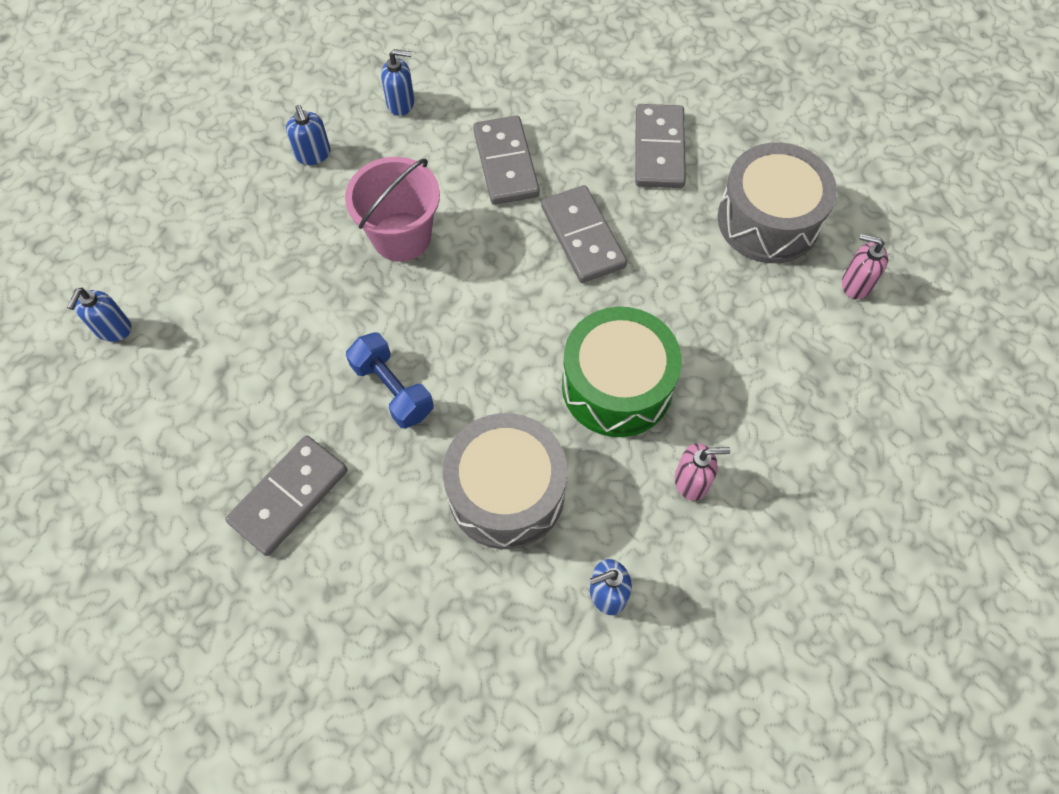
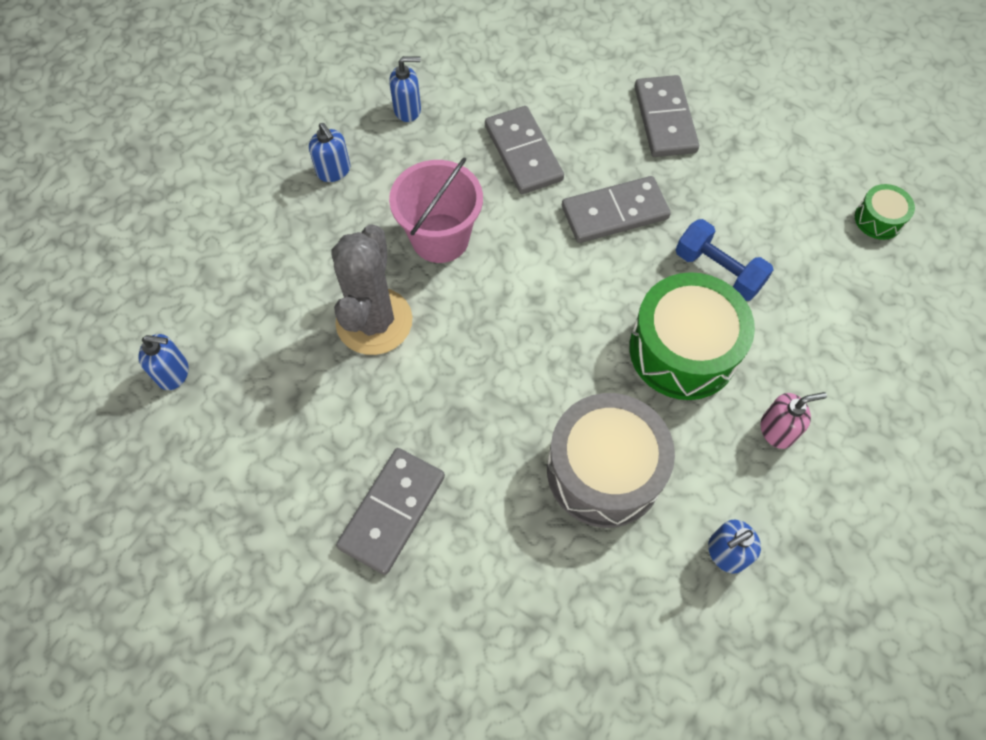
camera: 10 degrees left, 0 degrees up
(113, 329) = (173, 373): blue soap dispenser -> blue soap dispenser turned 90 degrees counterclockwise
(316, 309) = (374, 321): none -> grey cactus
(392, 389) = (468, 388): blue dumbbell -> blue dumbbell (718, 270)
(583, 237) = (614, 212): grey domino -> grey domino turned 75 degrees counterclockwise
(768, 220) = (783, 171): grey drum -> none
(855, 284) = (878, 219): pink soap dispenser -> green drum

